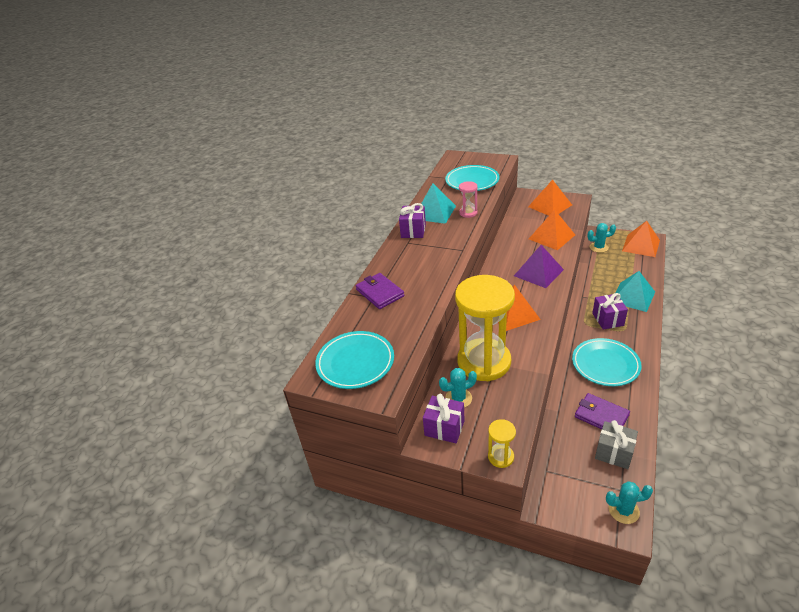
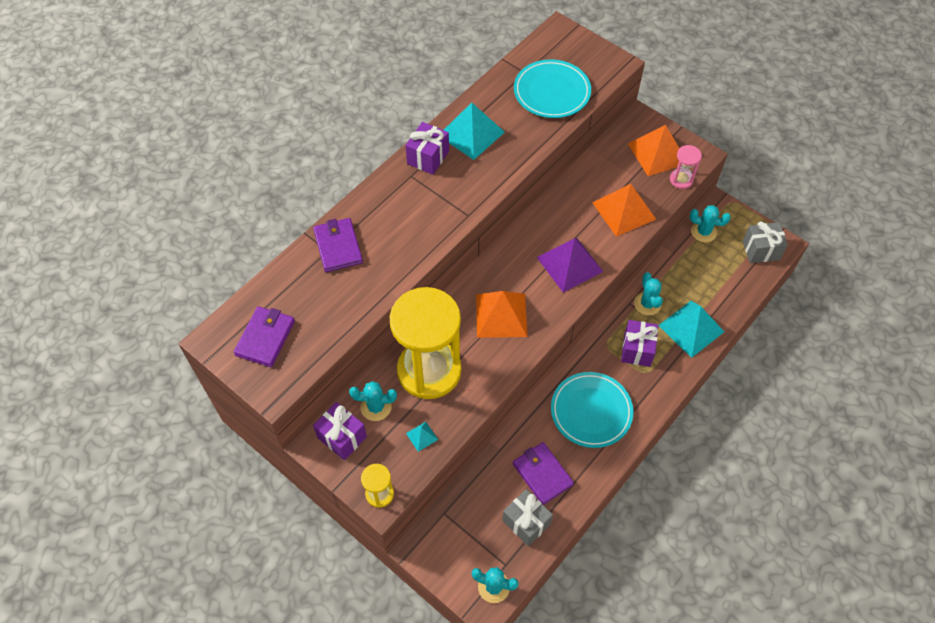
camera: 15 degrees right, 20 degrees up
(355, 362) = (265, 338): turquoise plate -> purple wallet
(468, 213) = (512, 152): pink hourglass -> pink hourglass (681, 180)
(507, 405) = (422, 436): none -> turquoise pyramid
(594, 293) = (647, 304): none -> turquoise cactus
(641, 245) = (761, 250): orange pyramid -> grey gift

